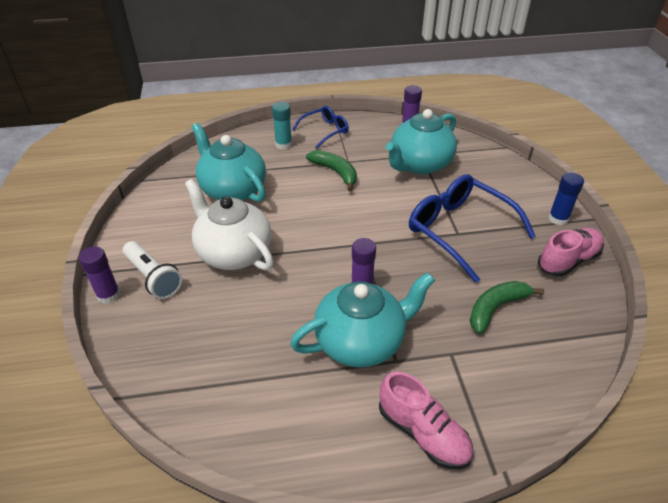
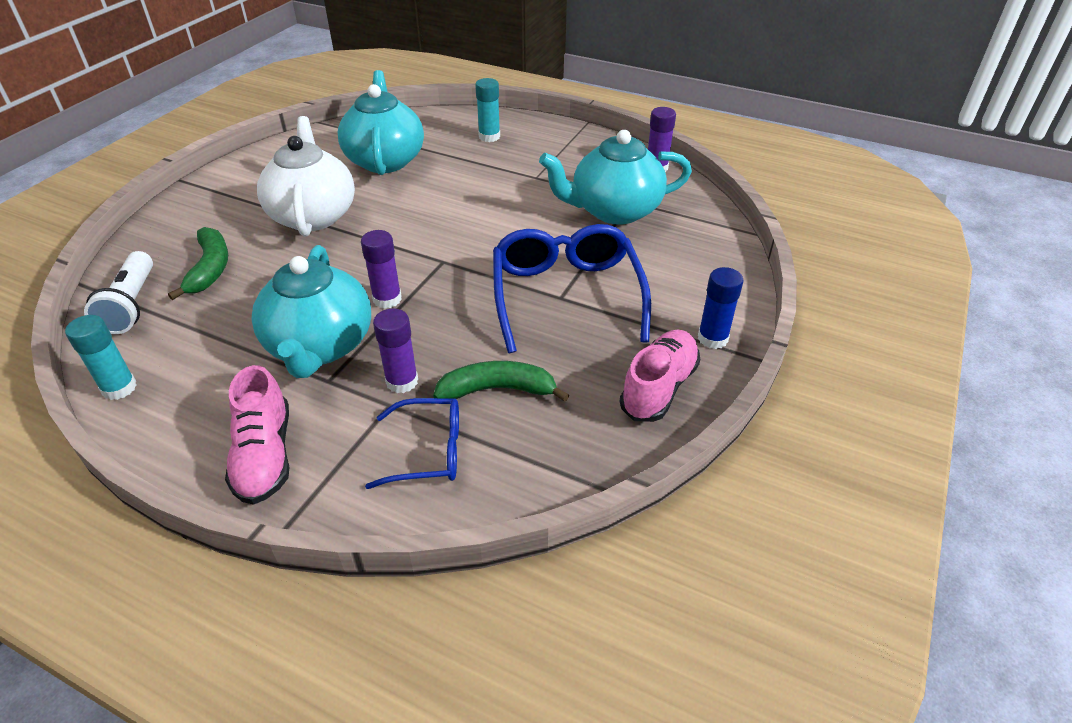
camera: 35 degrees right, 0 degrees up
(108, 295) = (175, 204): purple glue stick -> purple glue stick (402, 381)
(153, 278) = (224, 206): white flashlight -> white flashlight (131, 305)
(261, 454) = (119, 388): none -> turquoise glue stick
(325, 131) = (551, 138): blue glasses -> blue glasses (428, 451)
(335, 172) = (507, 183): green banana -> green banana (210, 268)
(361, 341) = (320, 346): turquoise teapot -> turquoise teapot turned 75 degrees clockwise
(568, 260) = (659, 387): pink shoe -> pink shoe turned 60 degrees counterclockwise

